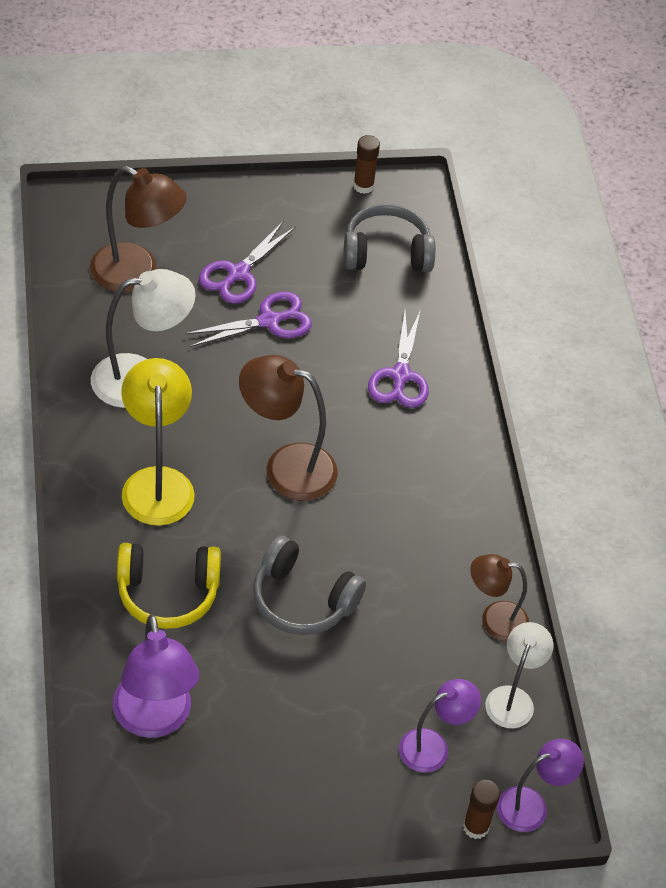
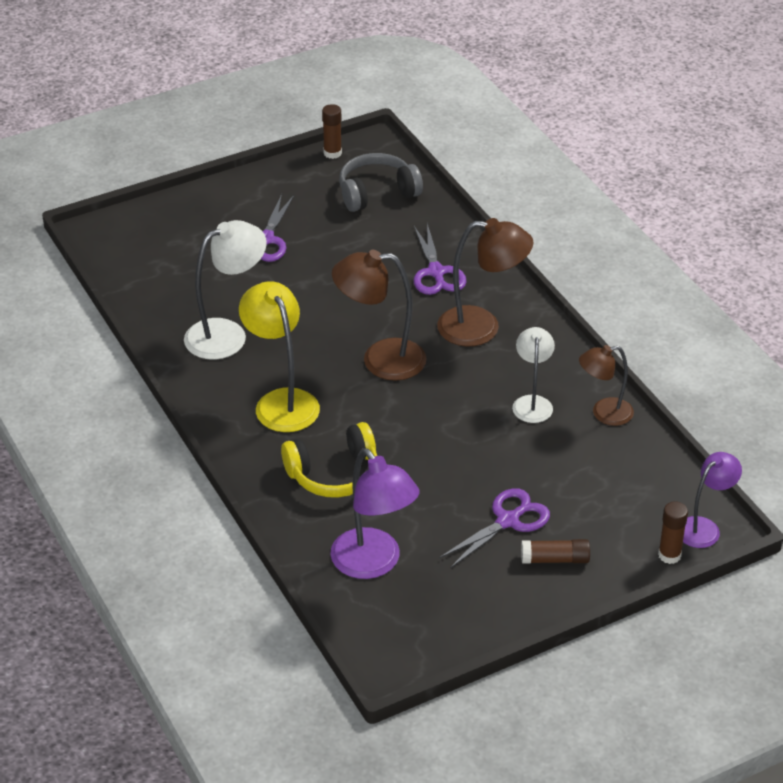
camera: 15 degrees left, 10 degrees down
(136, 274) = (181, 263): brown lamp -> brown lamp (482, 327)
(269, 321) = (309, 265): purple scissors -> purple scissors (508, 521)
(302, 600) = (445, 446): grey headphones -> none
(349, 785) = (555, 559): none -> brown glue stick
(433, 747) = (606, 512): purple lamp -> none
(513, 698) = (648, 461): white lamp -> white lamp (532, 403)

